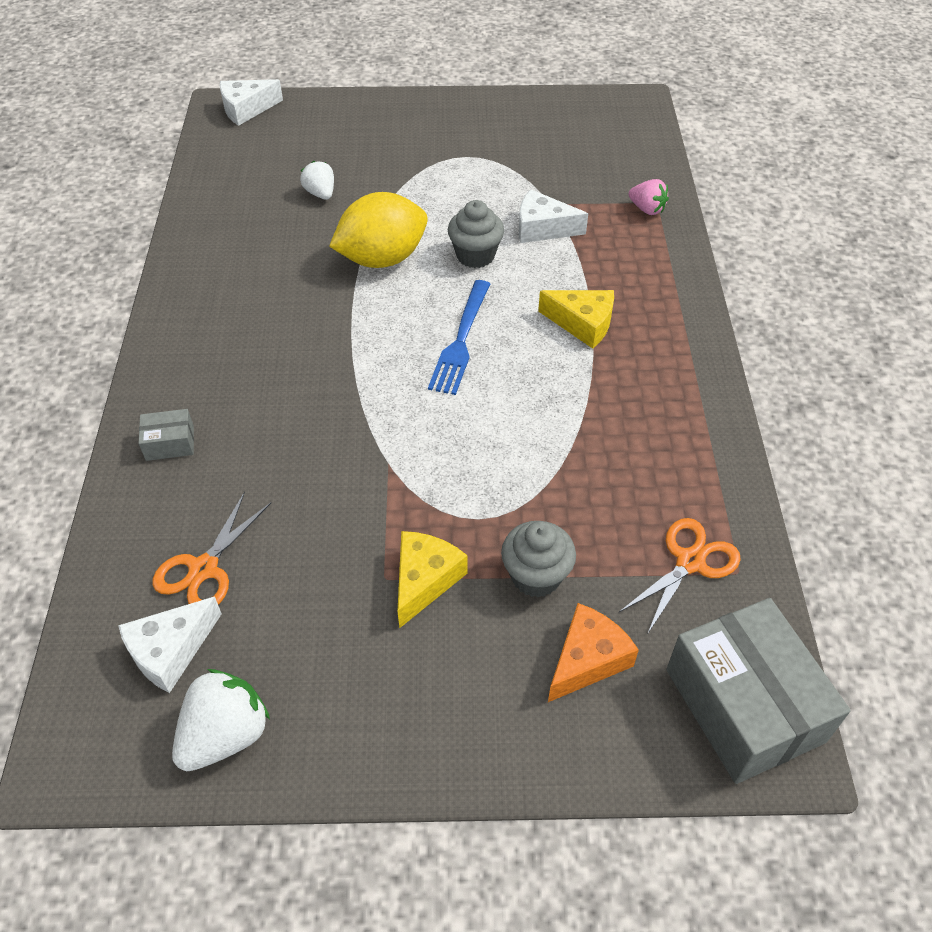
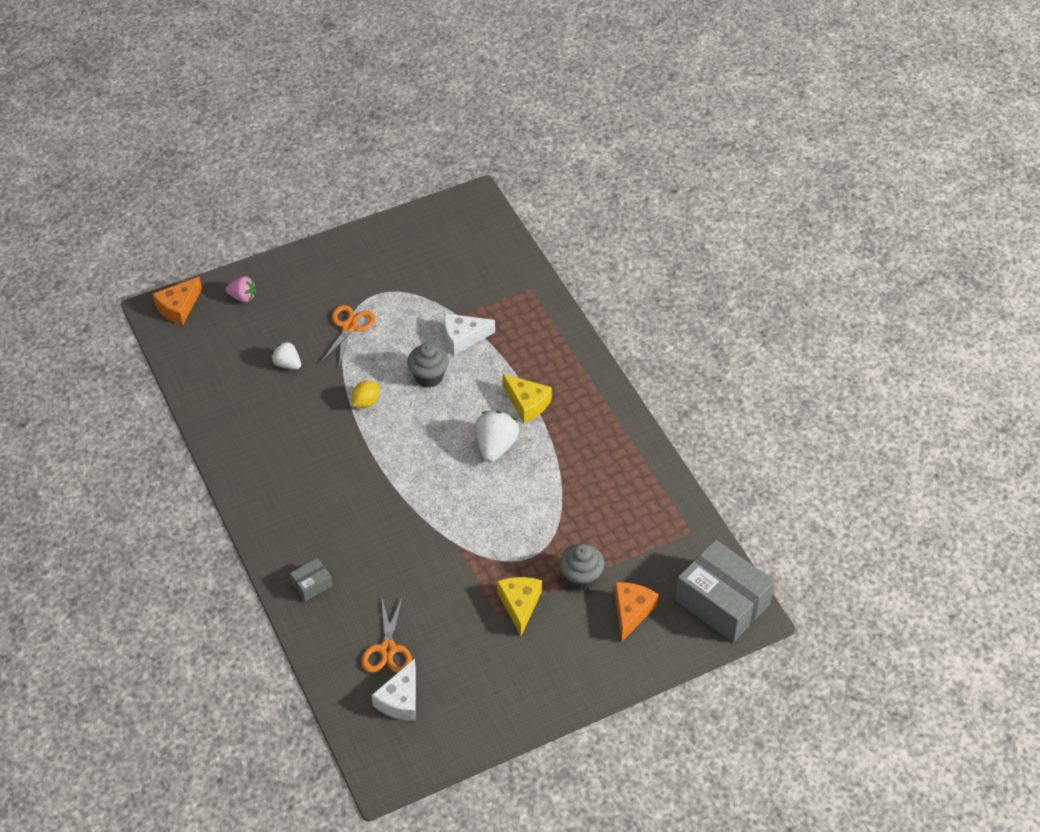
camera: 25 degrees left, 0 degrees up
(225, 735) = (460, 728): white strawberry -> white strawberry (495, 446)
(246, 109) = (179, 307): white cheese -> orange cheese
(382, 259) = (366, 402): yellow lemon -> yellow lemon, size x0.47
(461, 341) = (455, 445): blue fork -> none
(582, 323) = (527, 403): yellow cheese -> yellow cheese turned 45 degrees clockwise
(647, 209) = (527, 296): pink strawberry -> pink strawberry (243, 297)
(690, 562) = (662, 536): orange scissors -> orange scissors (349, 327)

